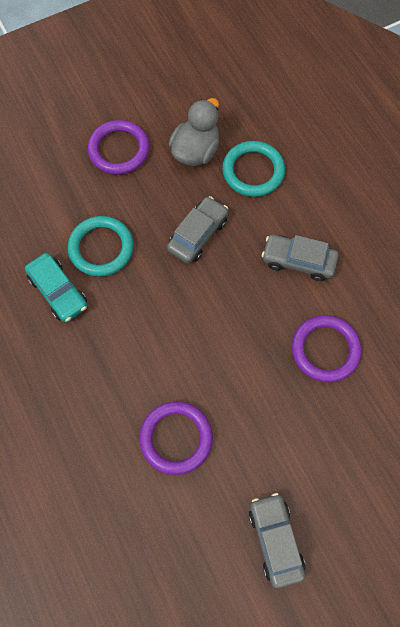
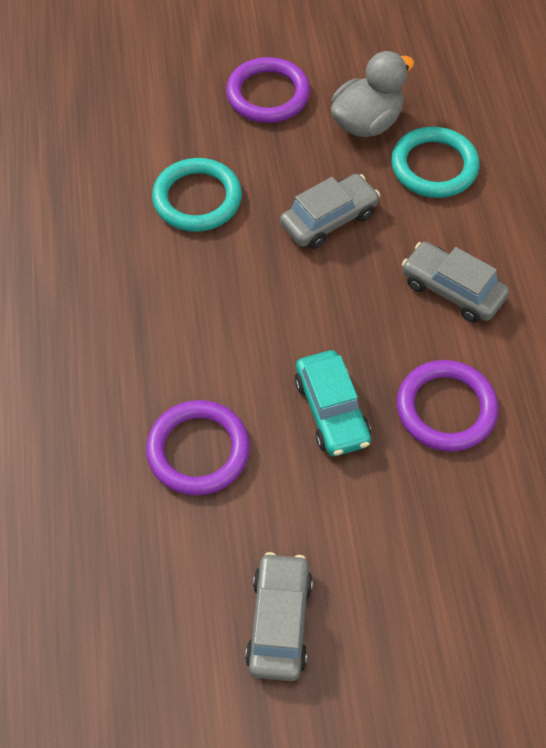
camera: 20 degrees right, 10 degrees down
(58, 291) = (122, 232): turquoise car -> turquoise car (332, 411)

